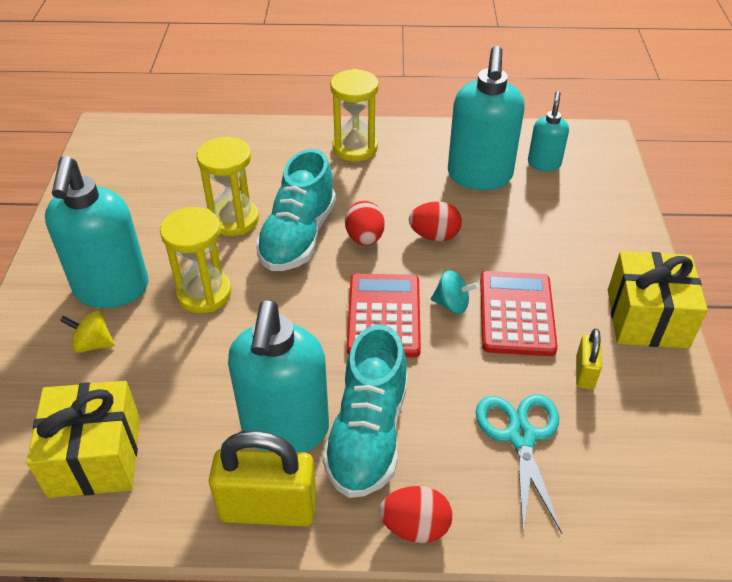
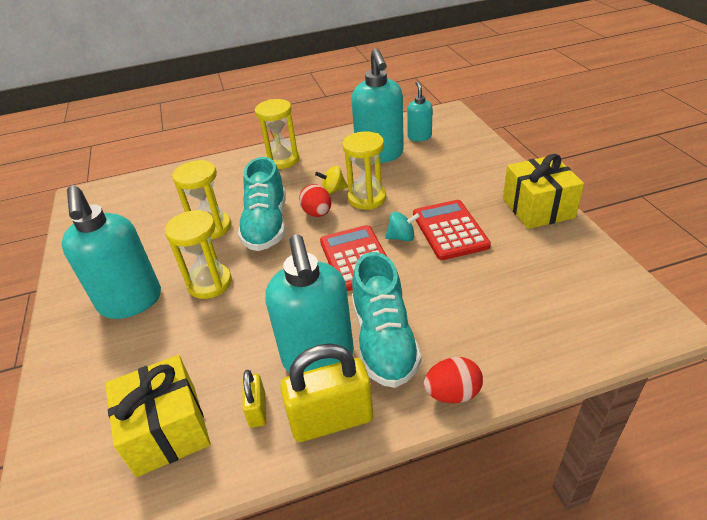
camera: 15 degrees left, 5 degrees down
(93, 344) = (130, 346): yellow spinning top -> yellow spinning top (333, 190)
(434, 236) = (367, 198): red egg -> yellow hourglass
(520, 437) = (495, 307): turquoise scissors -> none
(584, 373) = (516, 253): yellow padlock -> yellow padlock (257, 410)

